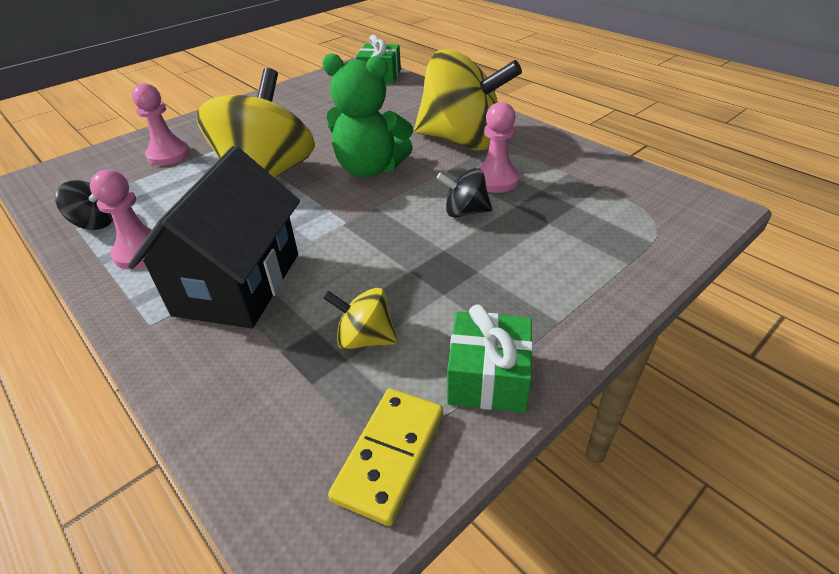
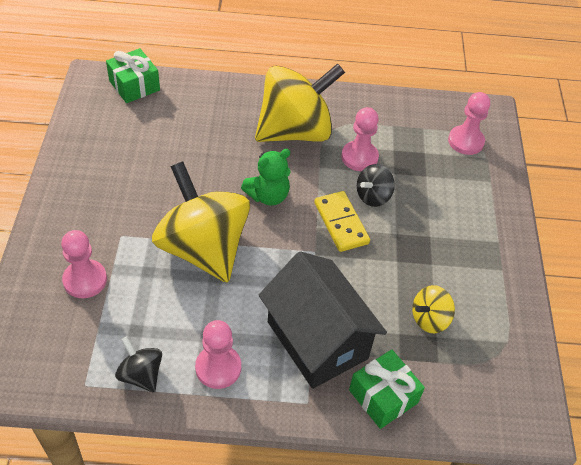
camera: 50 degrees left, 10 degrees up
(95, 223) = (141, 375): black spinning top -> black spinning top turned 90 degrees counterclockwise
(370, 169) = (268, 196): green teddy bear -> green teddy bear, size x0.67
(390, 455) = (512, 365): yellow domino -> yellow domino (341, 223)
(488, 377) = (504, 296): green gift -> green gift (383, 396)
(642, 218) = (466, 141): none -> pink pawn

